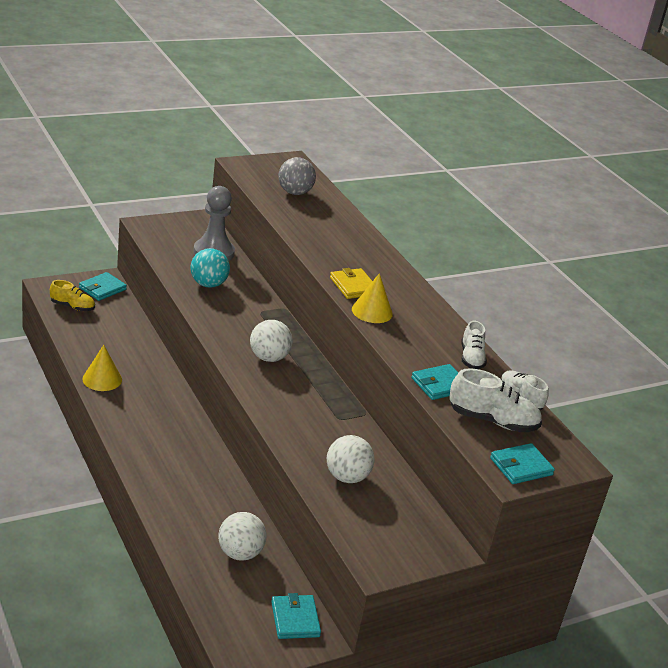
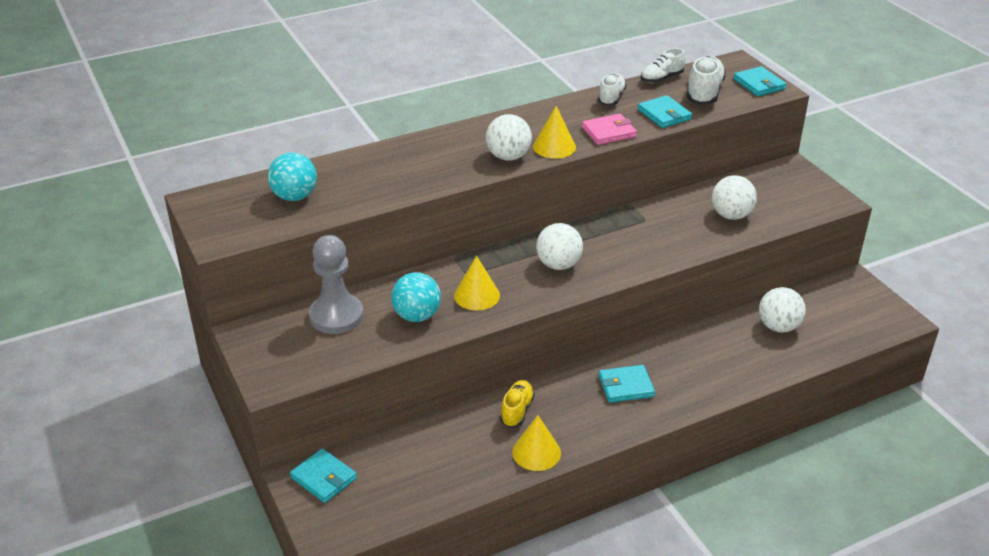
camera: 85 degrees left, 5 degrees up
(72, 306) = (376, 503): yellow shoe -> yellow shoe (517, 410)
(230, 313) = (477, 295): none -> yellow cone
(294, 192) = (294, 197): grey ball -> turquoise ball
(295, 619) = (840, 292): turquoise wallet -> turquoise wallet (626, 386)
(353, 286) = (508, 157): yellow wallet -> white ball
(401, 345) = (609, 132): none -> pink wallet
(471, 358) = (611, 98): white shoe -> white shoe turned 75 degrees counterclockwise

